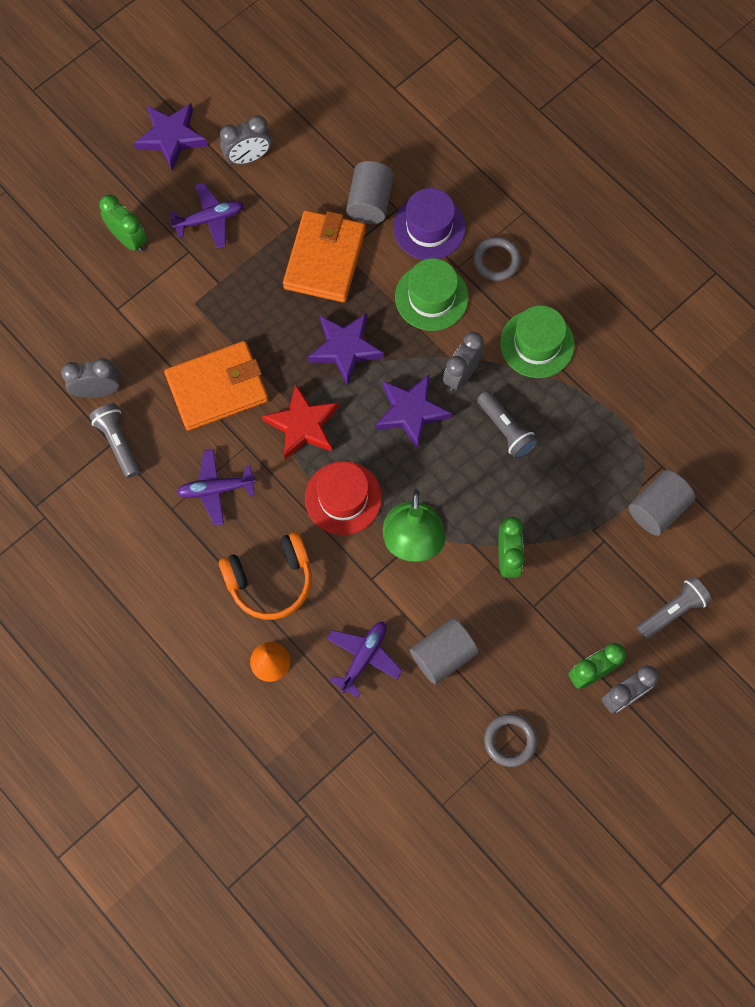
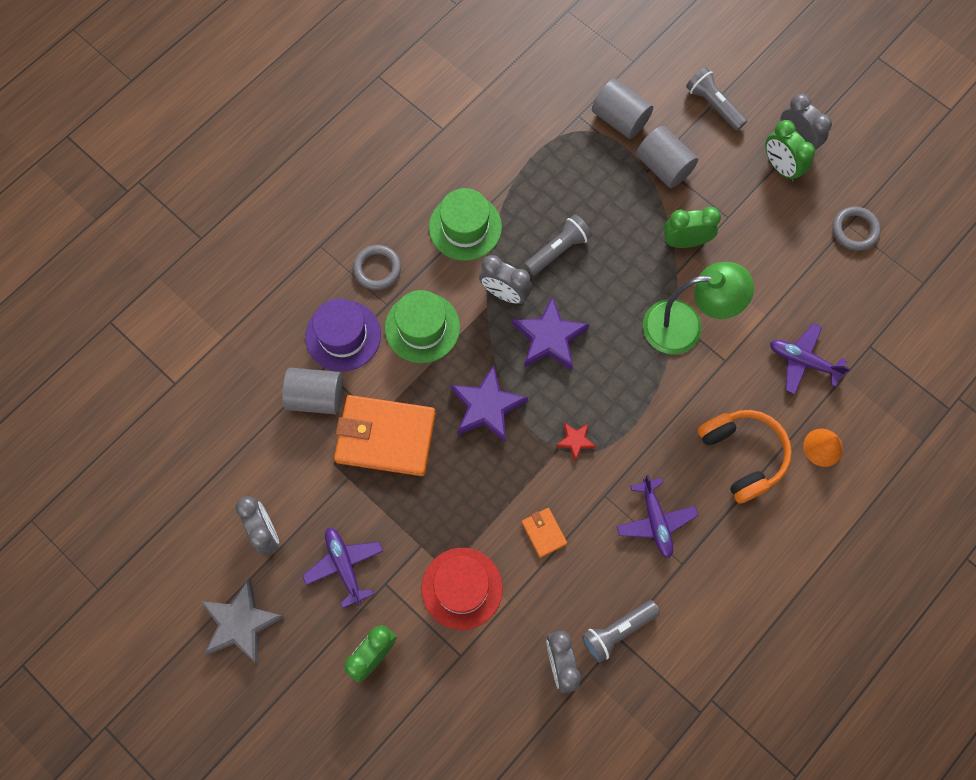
camera: 95 degrees left, 0 degrees up
(171, 137) = (241, 623): purple star -> grey star
(217, 388) = (544, 533): orange wallet -> orange wallet, size x0.44
(302, 425) = (575, 441): red star -> red star, size x0.51
(343, 498) = (647, 394): red hat -> red hat (462, 588)
(443, 655) = (787, 291): grey cylinder -> grey cylinder (663, 166)

